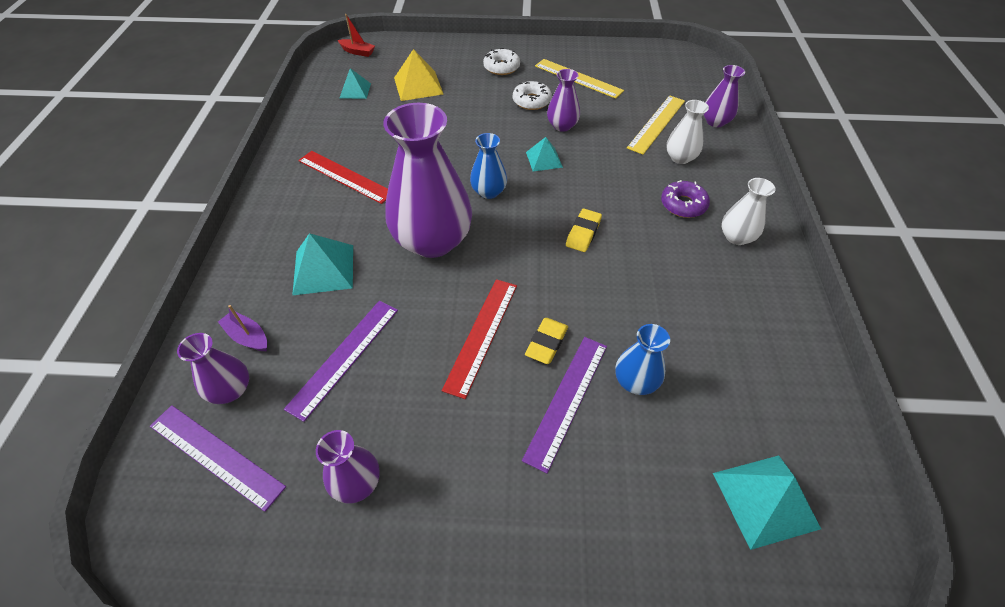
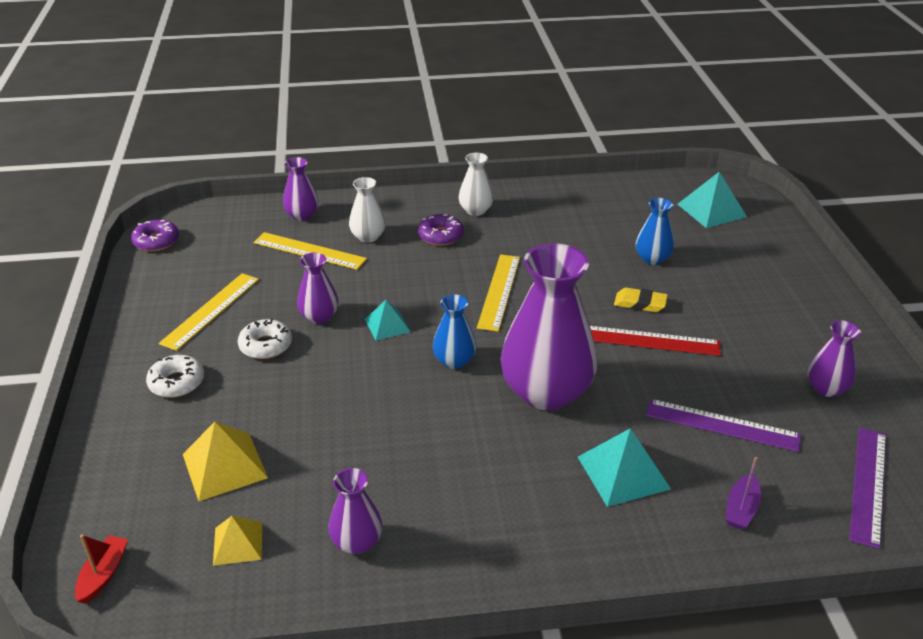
camera: 100 degrees left, 15 degrees down
(231, 390) = (804, 499): purple vase -> purple vase (357, 542)
(345, 176) = (457, 497): red ruler -> none
(355, 90) = (238, 543): turquoise pyramid -> yellow pyramid
(567, 400) = (688, 289): purple ruler -> none
(583, 233) = (499, 291): yellow eraser -> yellow ruler
(670, 53) = (156, 241): none -> purple donut

